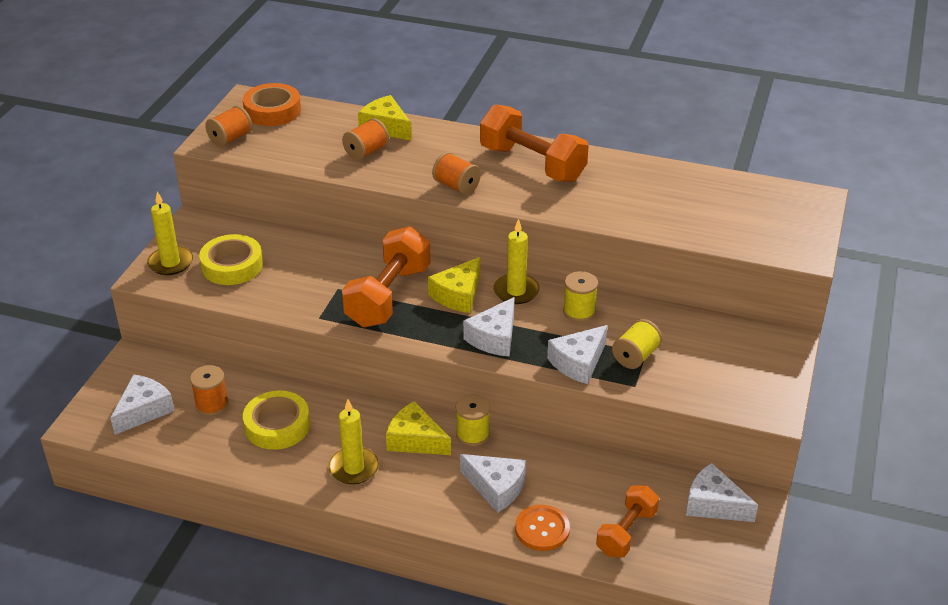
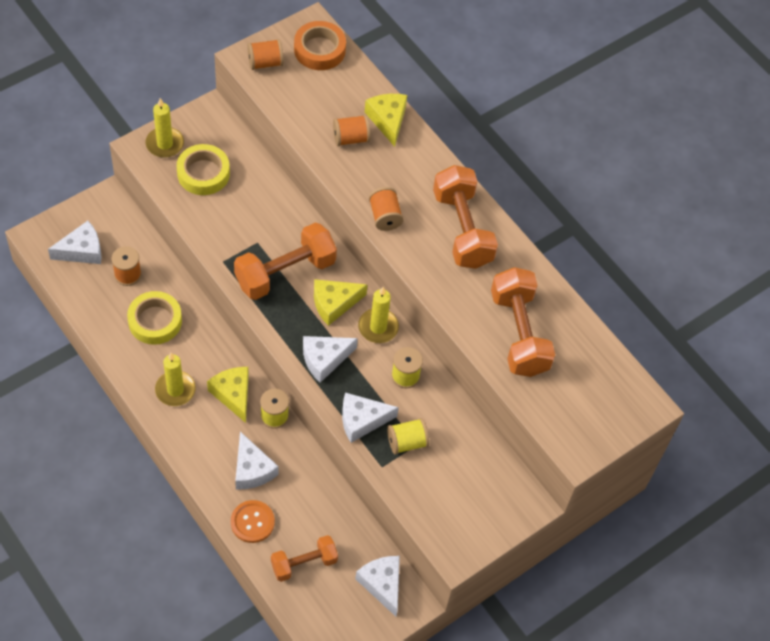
camera: 30 degrees right, 20 degrees up
(661, 204) = (519, 333): none -> orange dumbbell

